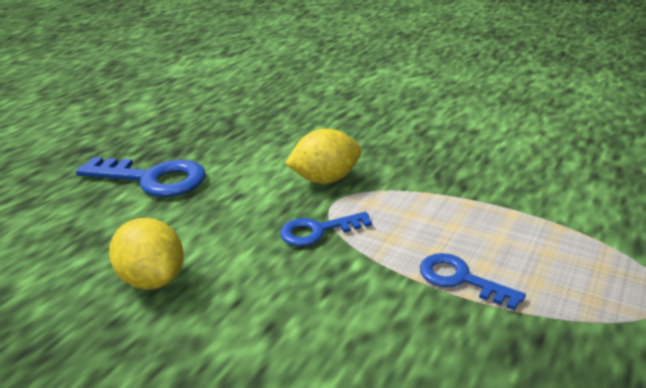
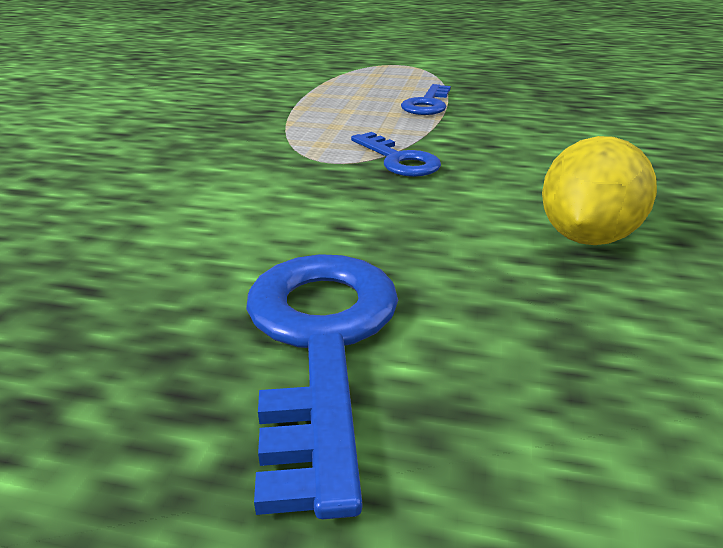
camera: 110 degrees left, 0 degrees up
(325, 179) = (272, 171): yellow lemon -> none

